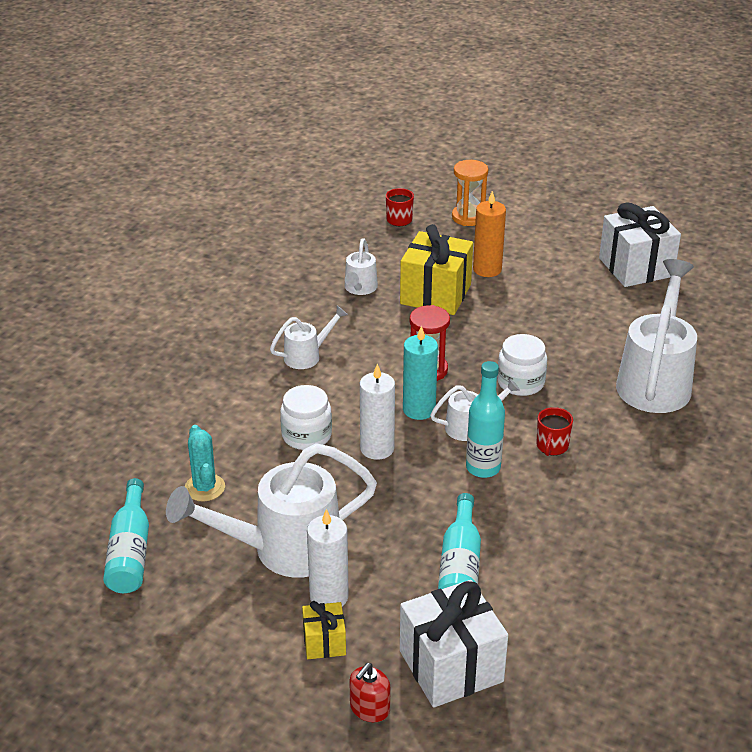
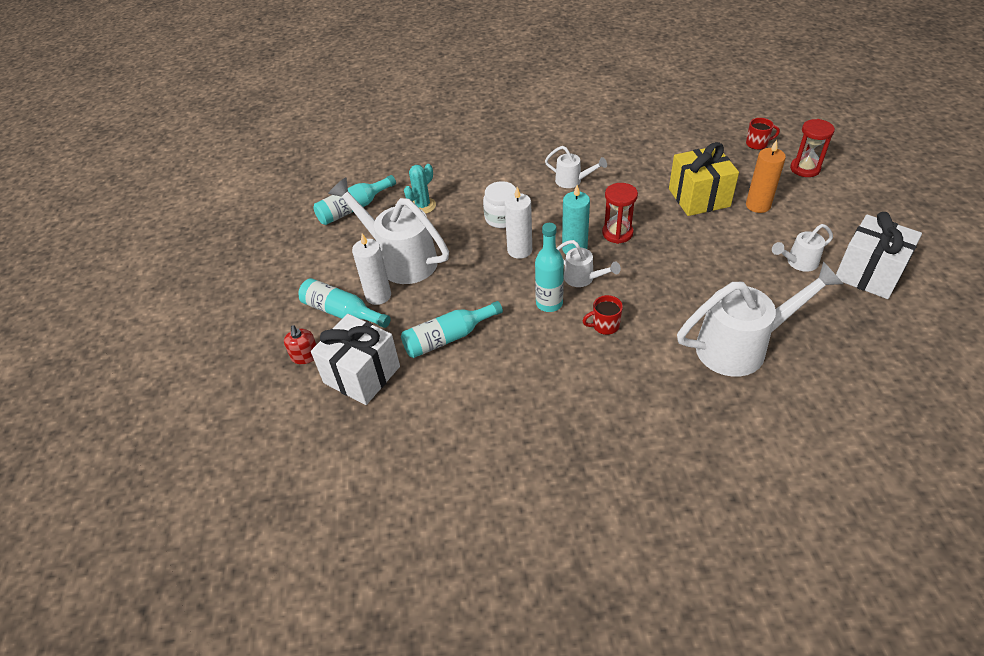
camera: 60 degrees right, 10 degrees up
(324, 642) = (342, 312): yellow gift -> turquoise bottle
(359, 288) = (662, 166): white watering can -> white watering can (798, 262)
(369, 708) = (305, 356): red soap dispenser -> red soap dispenser turned 105 degrees counterclockwise
(468, 217) = (805, 169): orange hourglass -> red hourglass
(520, 382) = (654, 279): white jar -> none

